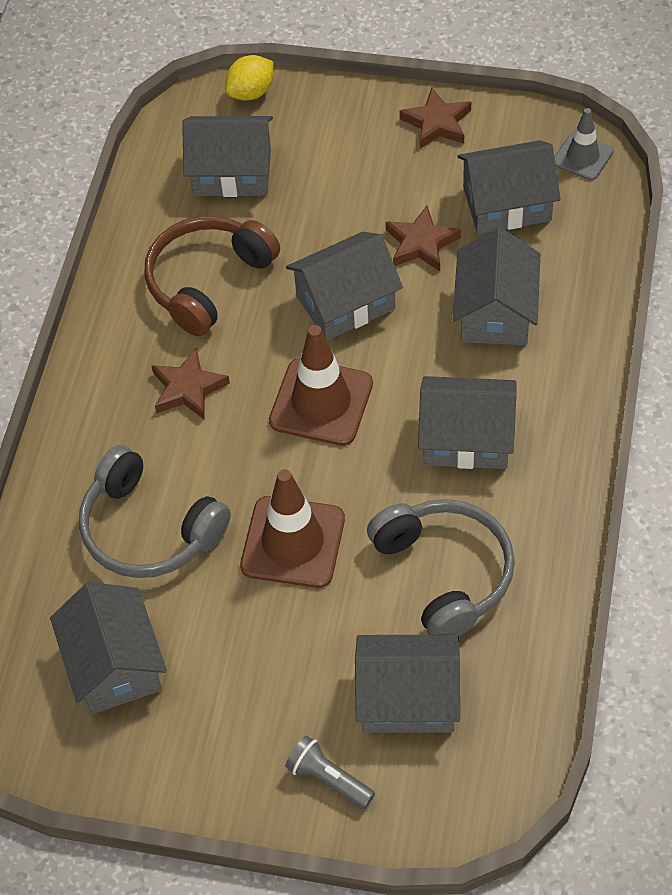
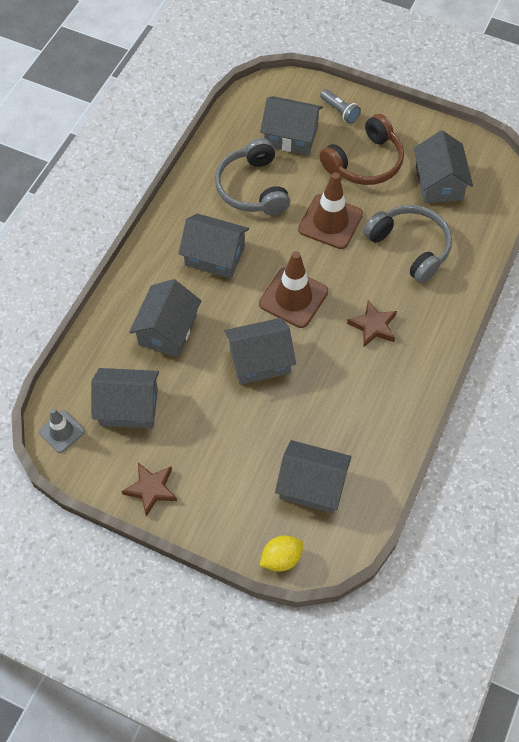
camera: 170 degrees left, 5 degrees up
(208, 281) = (346, 399): brown headphones -> brown headphones (365, 162)
(421, 243) = (197, 391): brown star -> none

